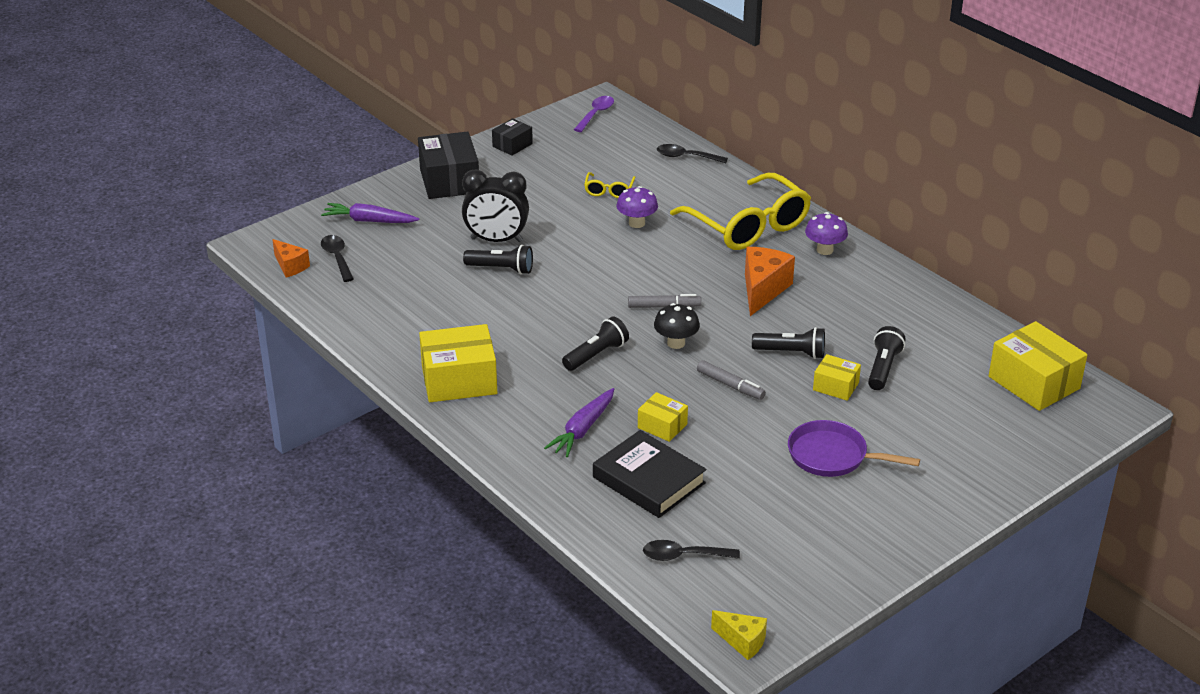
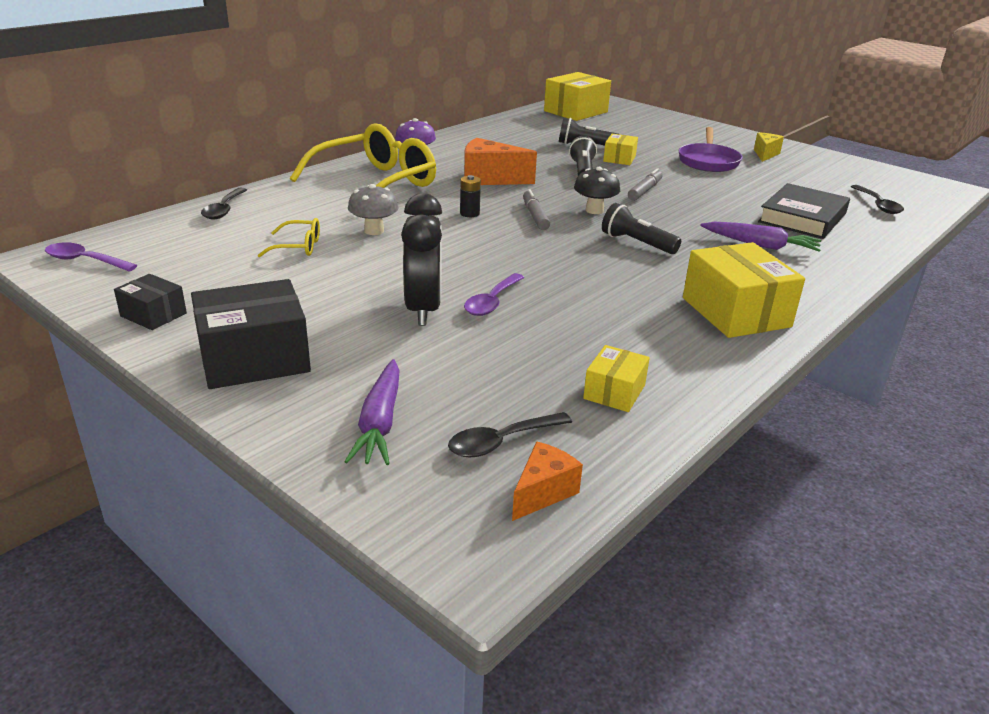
camera: 100 degrees left, 5 degrees down
(501, 269) = (492, 302): black flashlight -> purple spoon
(637, 223) = (374, 231): purple mushroom -> grey mushroom
(662, 426) = (724, 214): yellow box -> yellow box (614, 392)
(671, 271) = (469, 213): none -> black battery
(742, 641) = (939, 188): yellow cheese -> yellow cheese (765, 154)

